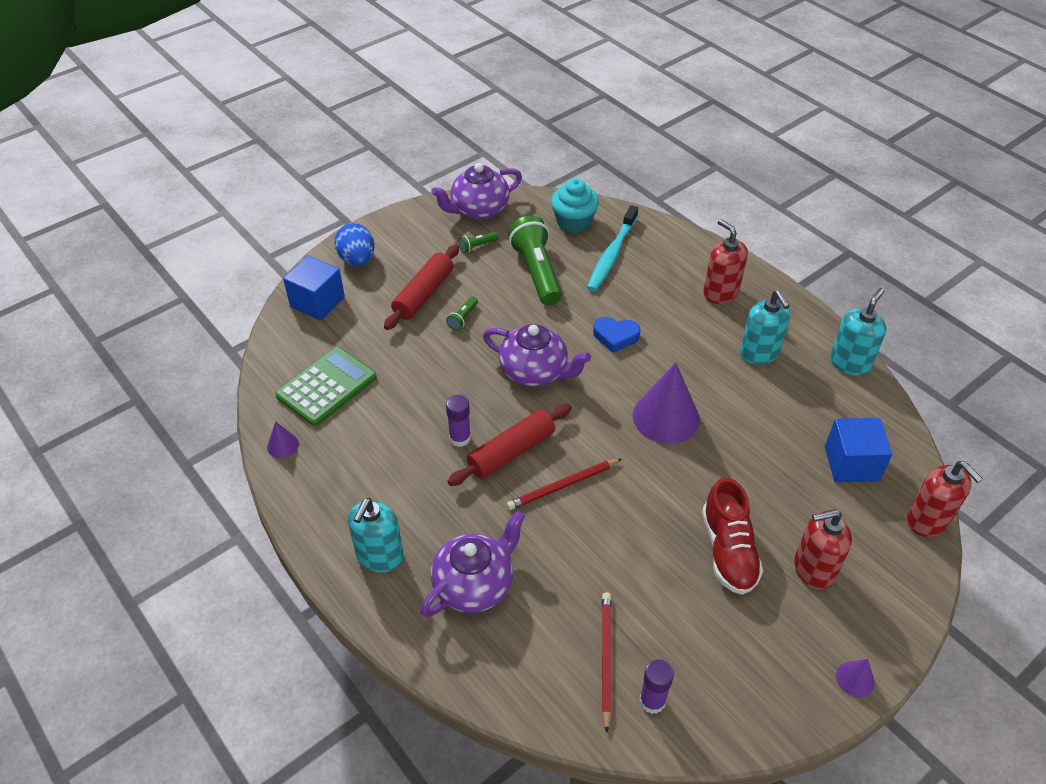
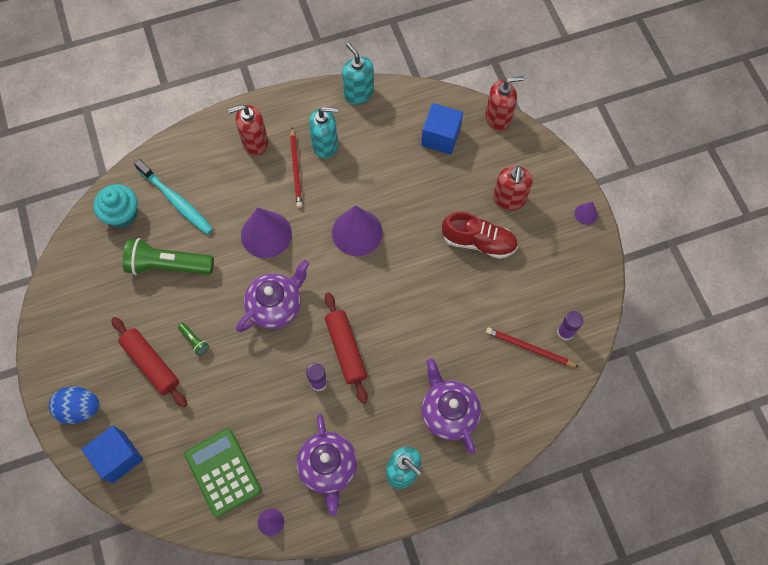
camera: 70 degrees left, 20 degrees up
(477, 246) = (113, 302): green flashlight -> none
(479, 209) = (66, 285): purple teapot -> purple teapot (328, 467)
(563, 486) = (390, 325): red pencil -> red pencil (296, 169)
(615, 337) = (266, 234): blue heart -> purple cone

